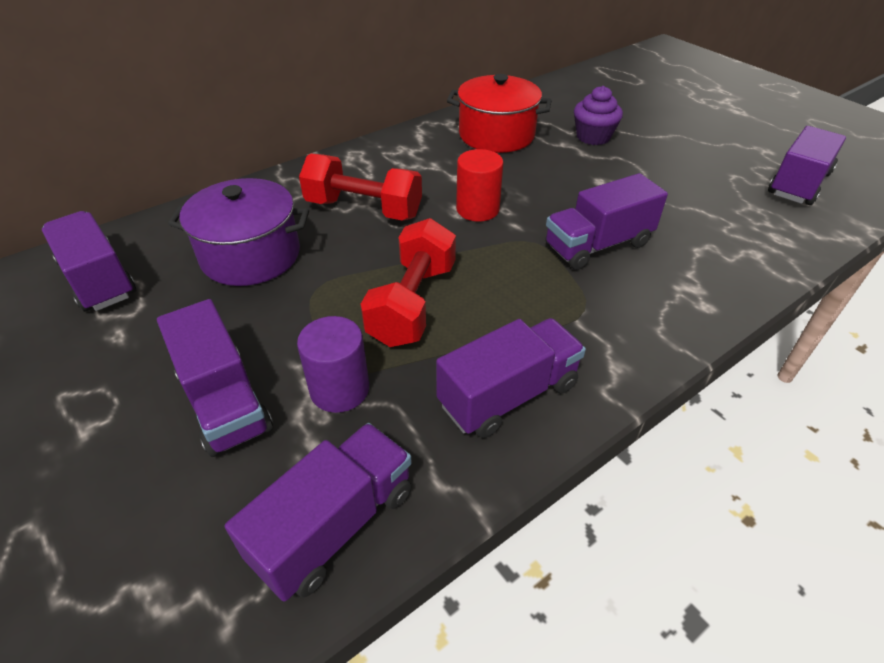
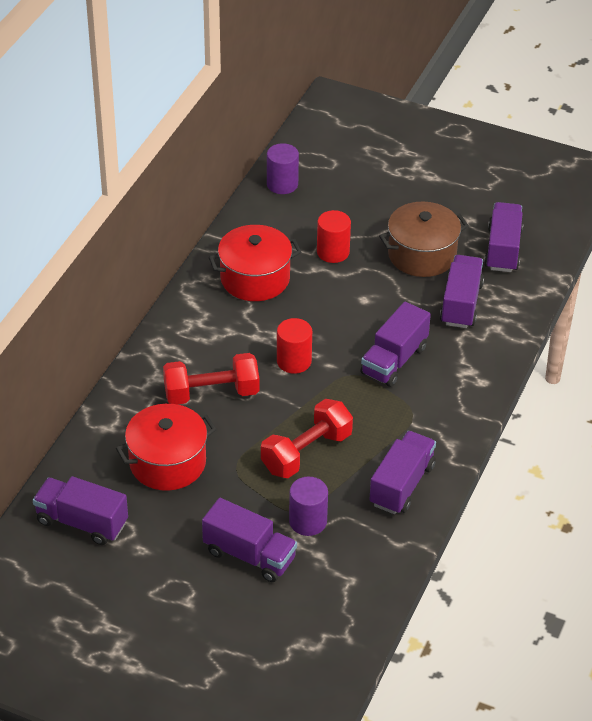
camera: 30 degrees left, 0 degrees up
(250, 255) = (167, 463): purple pot -> red pot
(334, 525) = (362, 583): purple truck -> purple truck (461, 304)
(413, 303) = (306, 452): red dumbbell -> red dumbbell turned 60 degrees clockwise
(579, 83) = (282, 184): none -> purple cylinder
(593, 137) = (333, 252): purple cupcake -> red cylinder
(693, 163) = (422, 255): none -> brown pot

